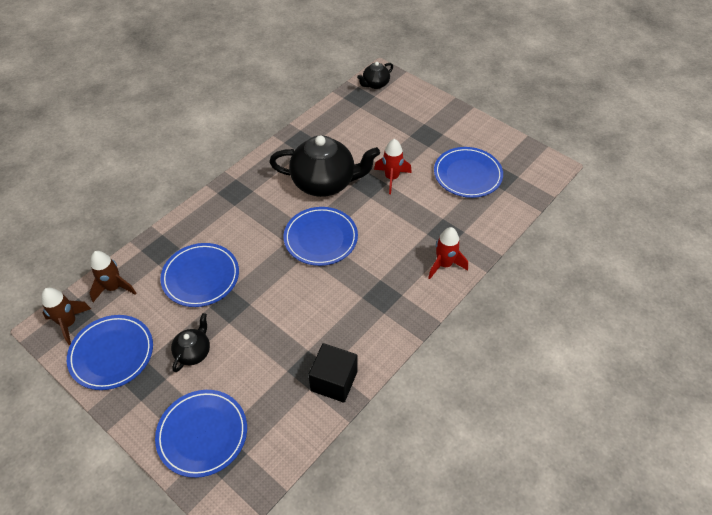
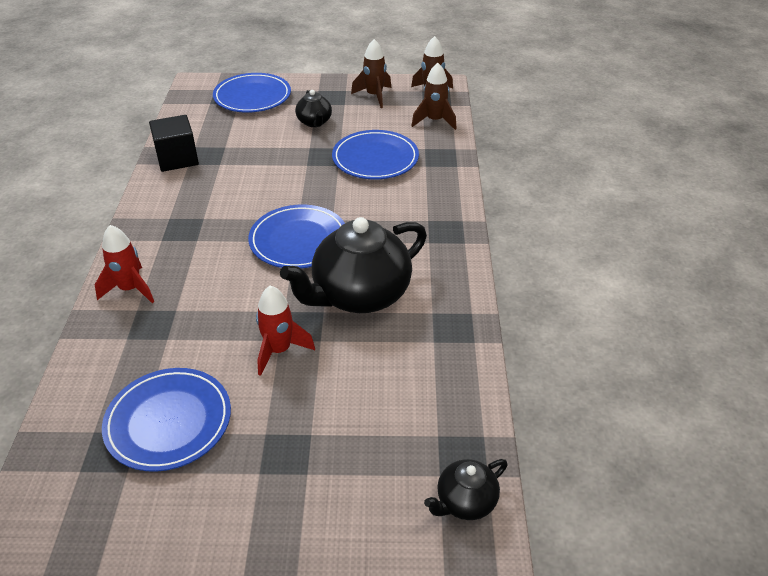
camera: 140 degrees right, 10 degrees down
(112, 354) = (374, 96): blue plate -> brown rocket
(375, 84) = (465, 502): black teapot -> black teapot turned 135 degrees counterclockwise

